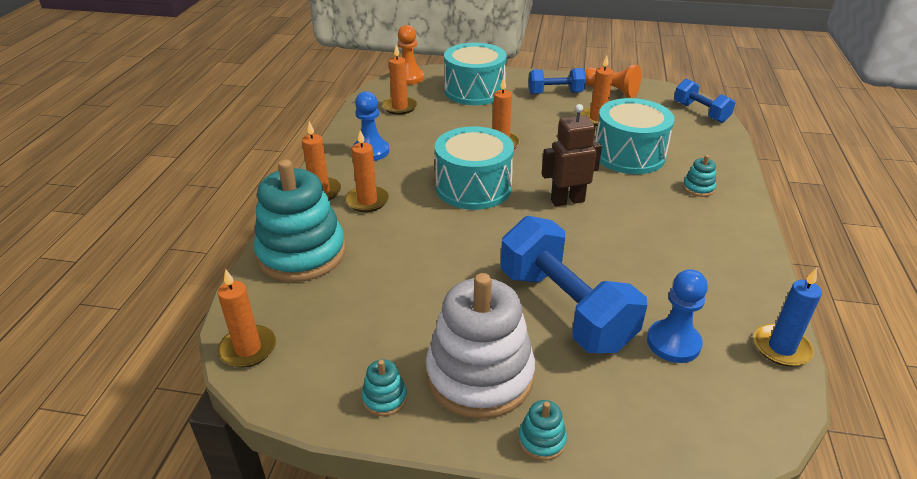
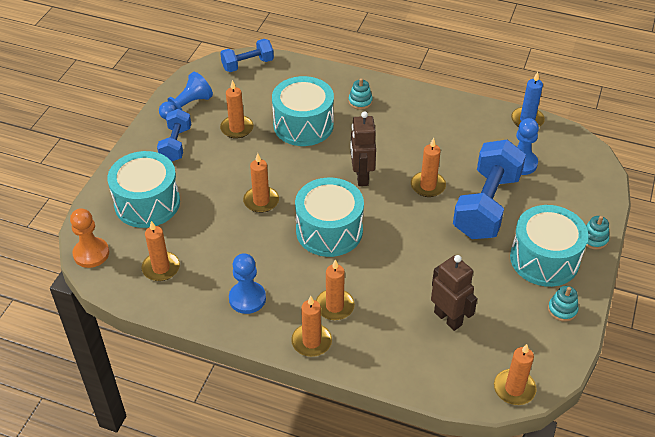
camera: 80 degrees left, 10 degrees up
(301, 253) = (404, 356): turquoise stacking toy -> none
(358, 284) = (448, 318): none -> brown robot
(480, 375) = (544, 259): white stacking toy -> turquoise drum
(565, 308) = (486, 205): blue dumbbell -> blue dumbbell turned 45 degrees counterclockwise
(577, 253) = (428, 186): none -> orange candle
(611, 91) = (187, 106): orange pawn -> blue pawn

